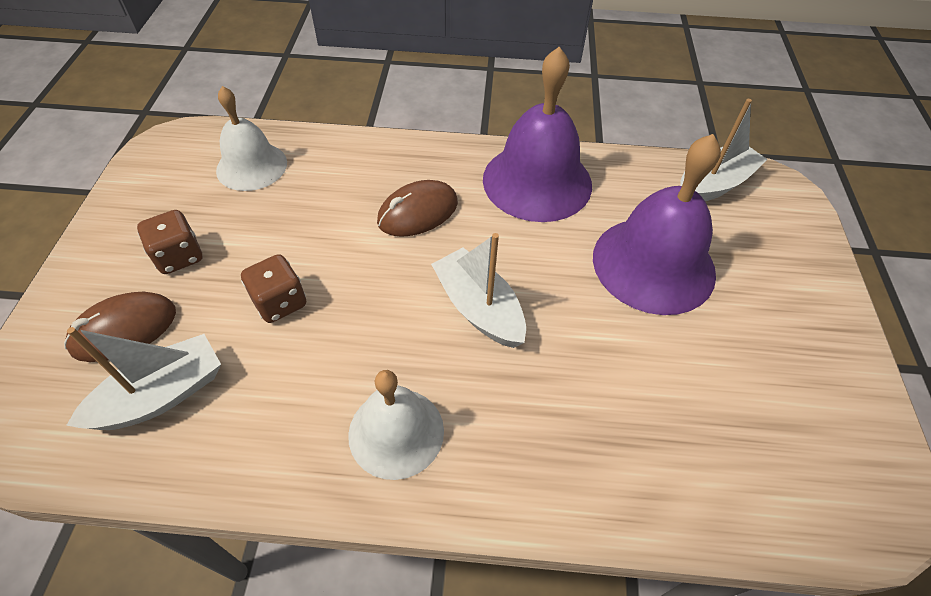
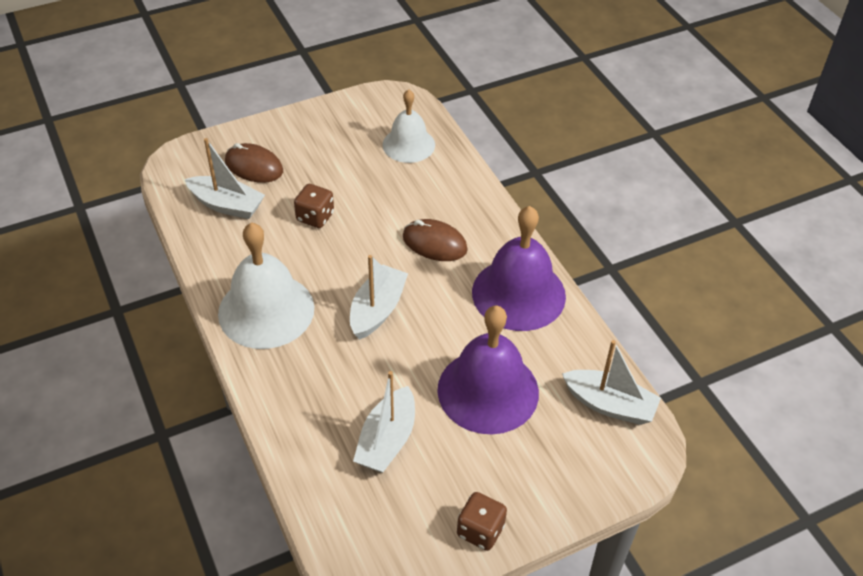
camera: 60 degrees right, 5 degrees down
(179, 256) = (315, 157): brown dice -> brown dice (480, 530)
(396, 432) = (266, 310): white bell -> white bell, size x1.57
(684, 389) = (387, 440): none -> white boat

